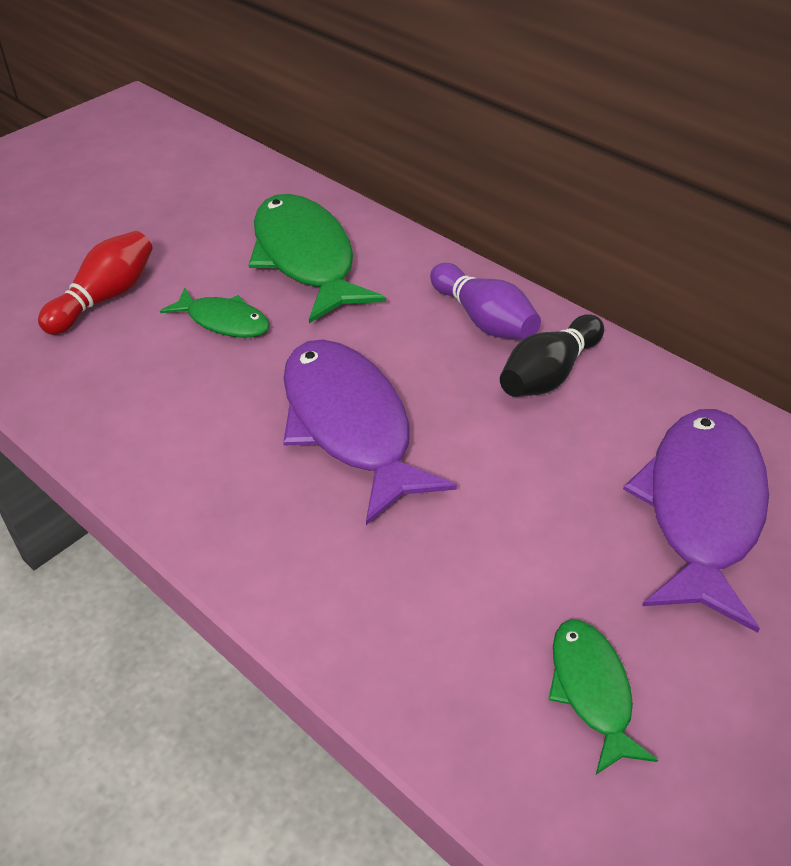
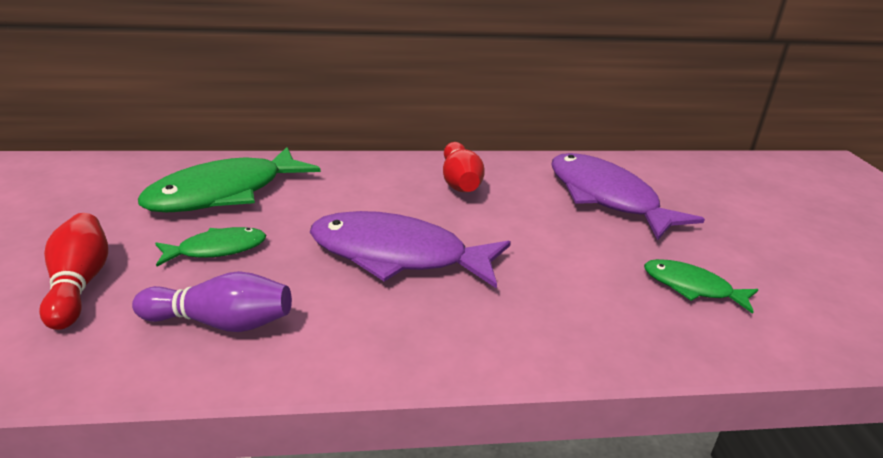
camera: 50 degrees left, 15 degrees down
(306, 258) = (224, 193): green fish -> green fish turned 60 degrees counterclockwise
(484, 320) = (388, 175): purple bowling pin -> purple bowling pin (221, 323)
(548, 374) = (460, 182): black bowling pin -> red bowling pin

